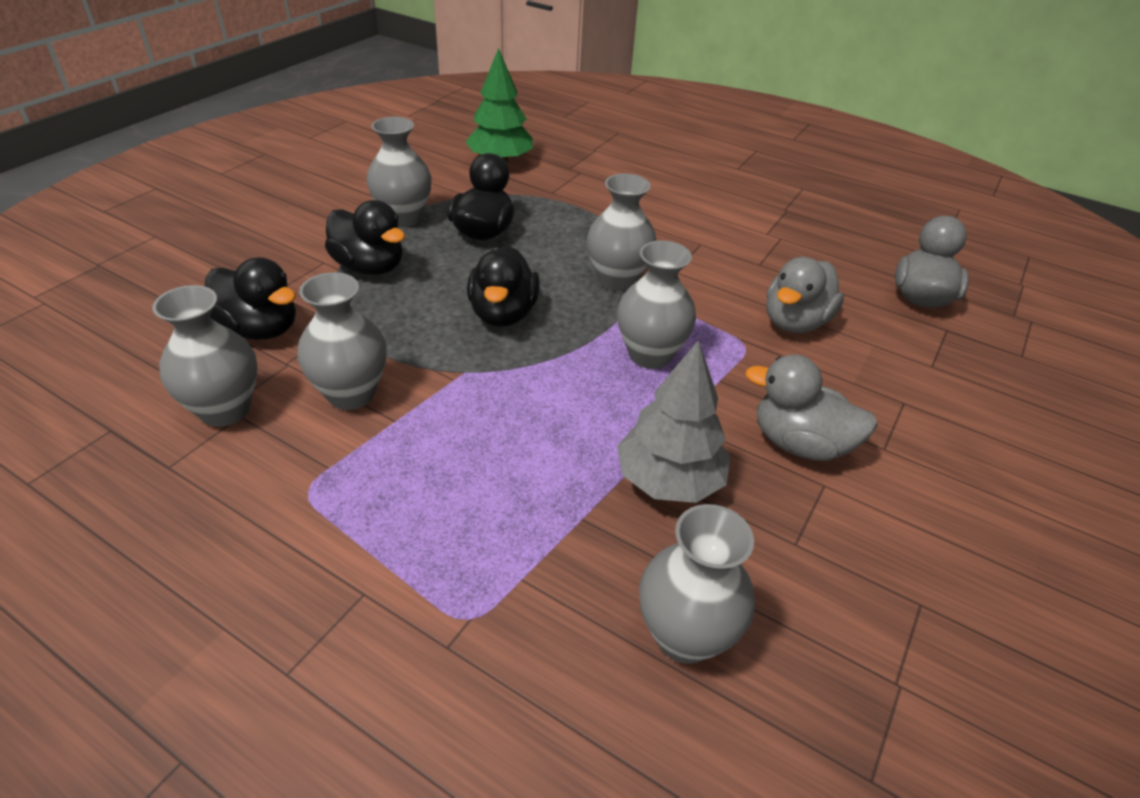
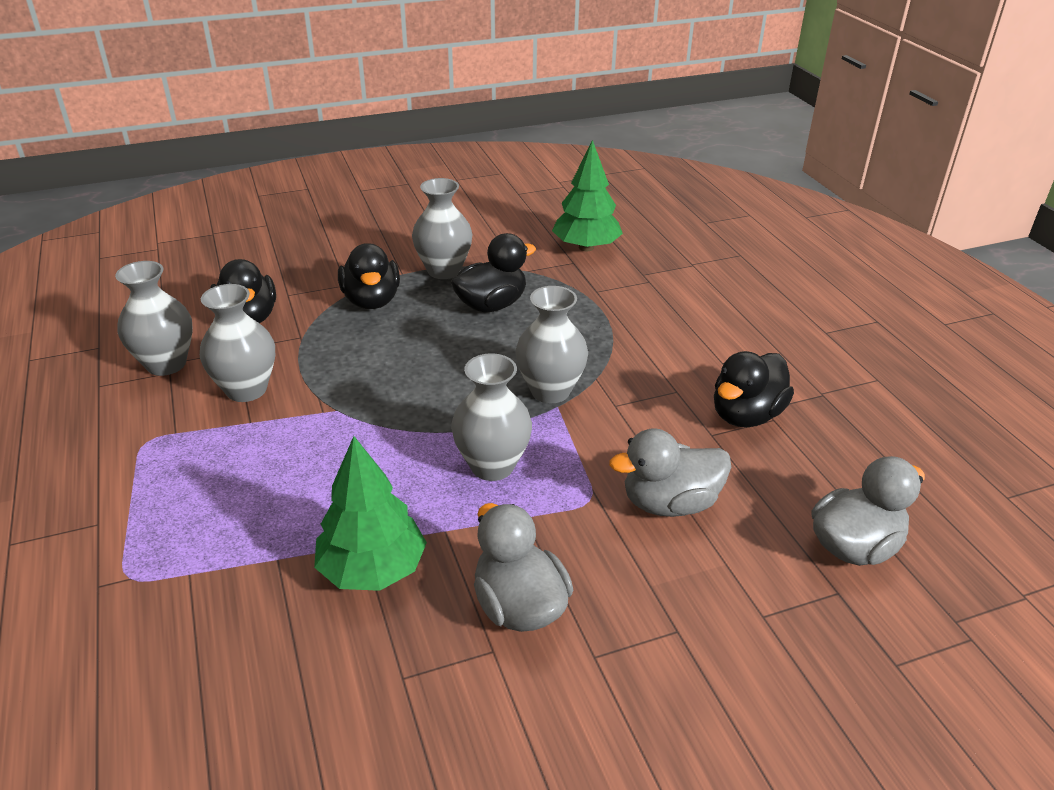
camera: 40 degrees right, 5 degrees down
(503, 314) = (420, 378): black duck -> black duck (746, 415)
(669, 480) = (373, 569): grey tree -> green tree
(684, 635) = (234, 681): grey vase -> none

